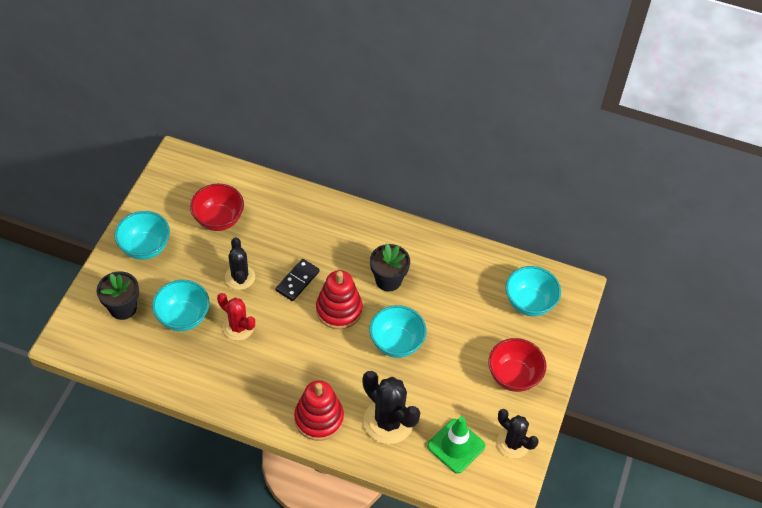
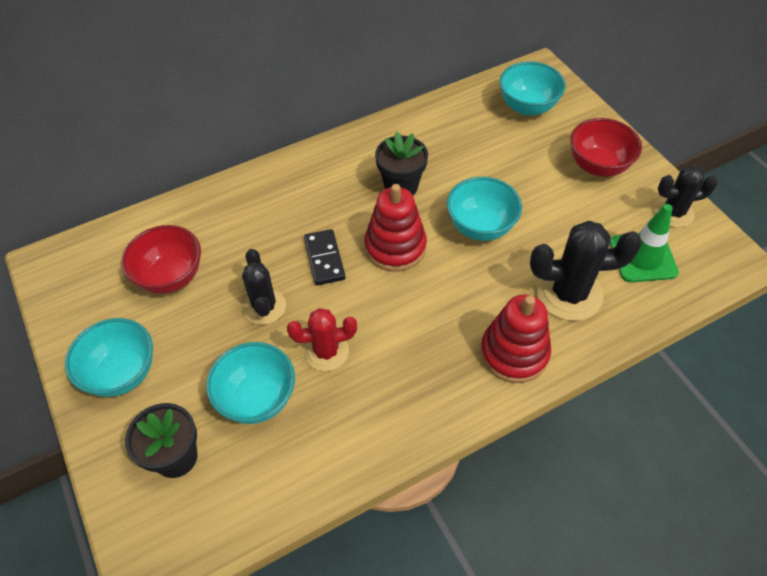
camera: 45 degrees left, 0 degrees up
(240, 277) = (264, 307): black cactus -> black cactus turned 45 degrees clockwise

